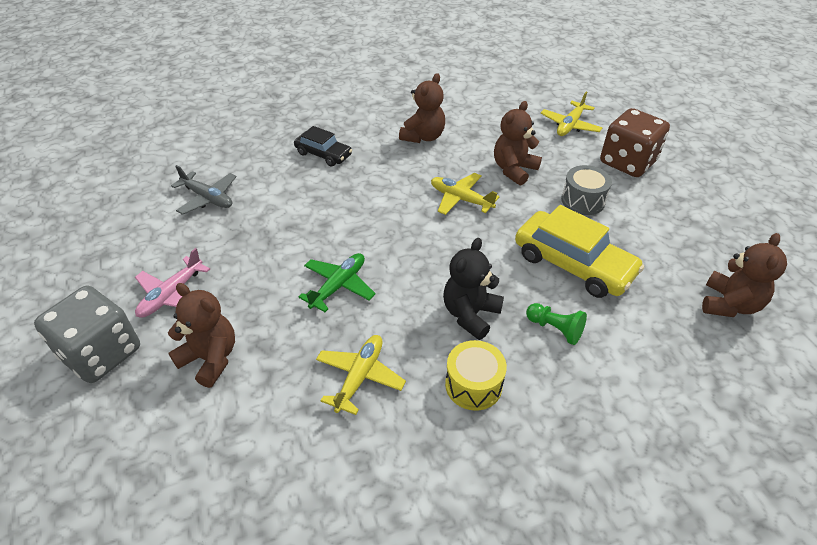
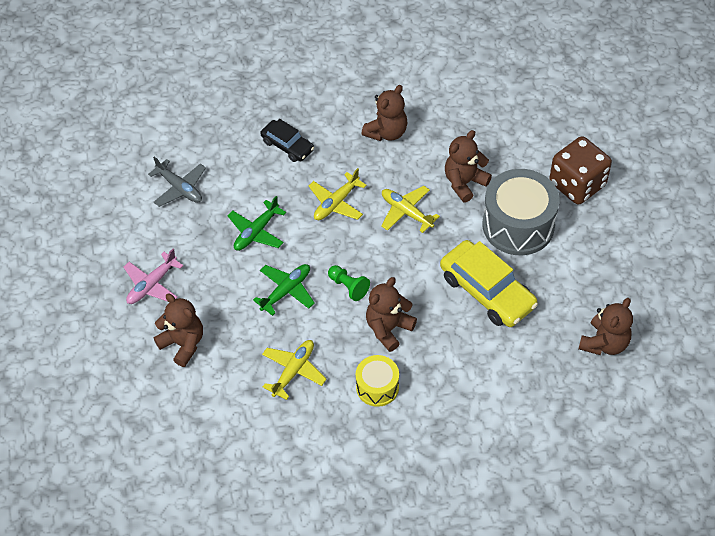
camera: 10 degrees right, 10 degrees up
(101, 353) = (102, 330): grey dice -> none
(297, 231) = (256, 232): none -> green plane
(470, 314) = (388, 328): black teddy bear -> brown teddy bear
(555, 329) = (453, 349): green pawn -> green pawn (348, 287)
(570, 125) = (536, 131): yellow plane -> yellow plane (336, 203)
(583, 200) = (518, 225): grey drum -> grey drum, size x1.81

